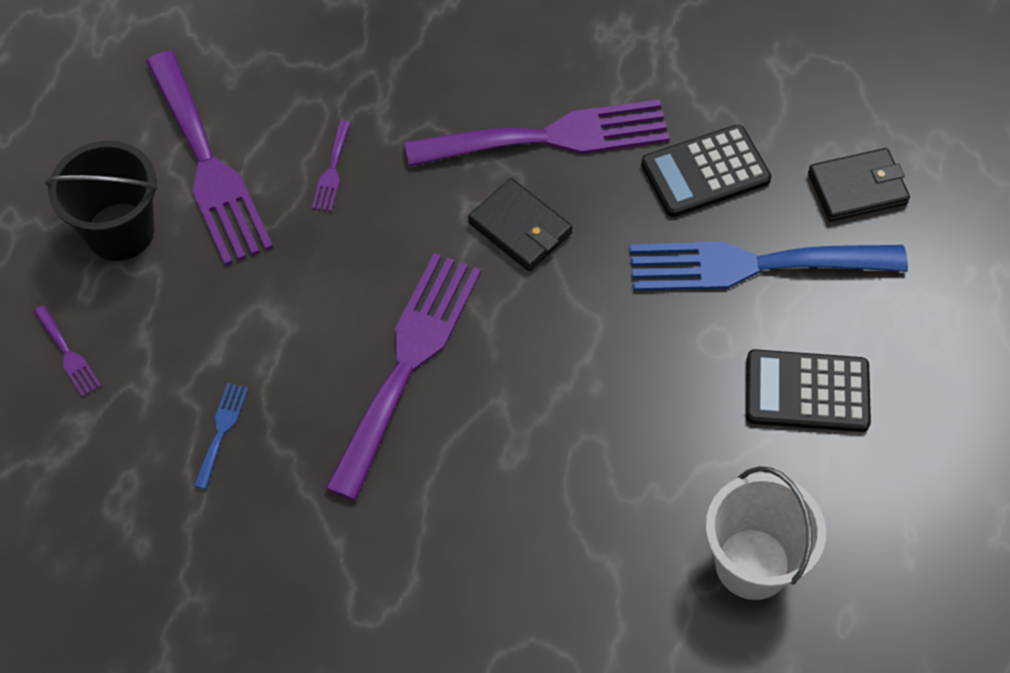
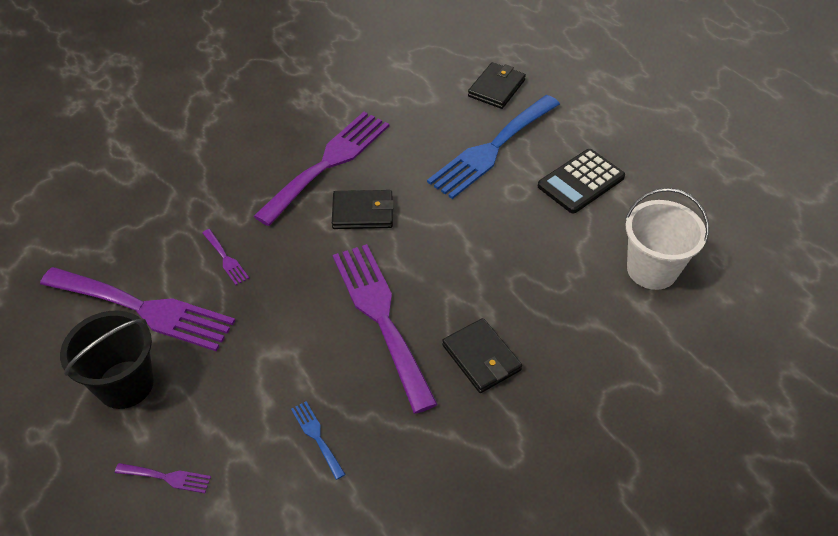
camera: 45 degrees left, 10 degrees down
(453, 493) = (481, 358): none -> black wallet
(705, 172) = (422, 127): black calculator -> none

